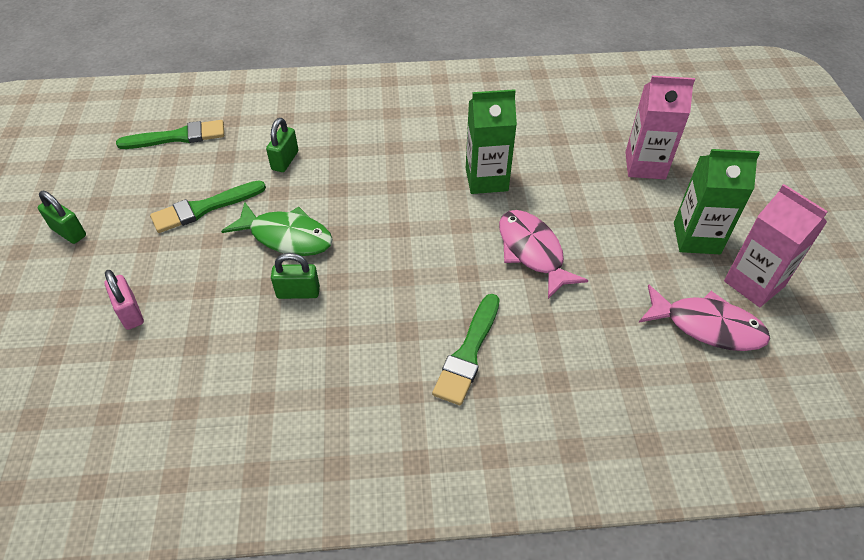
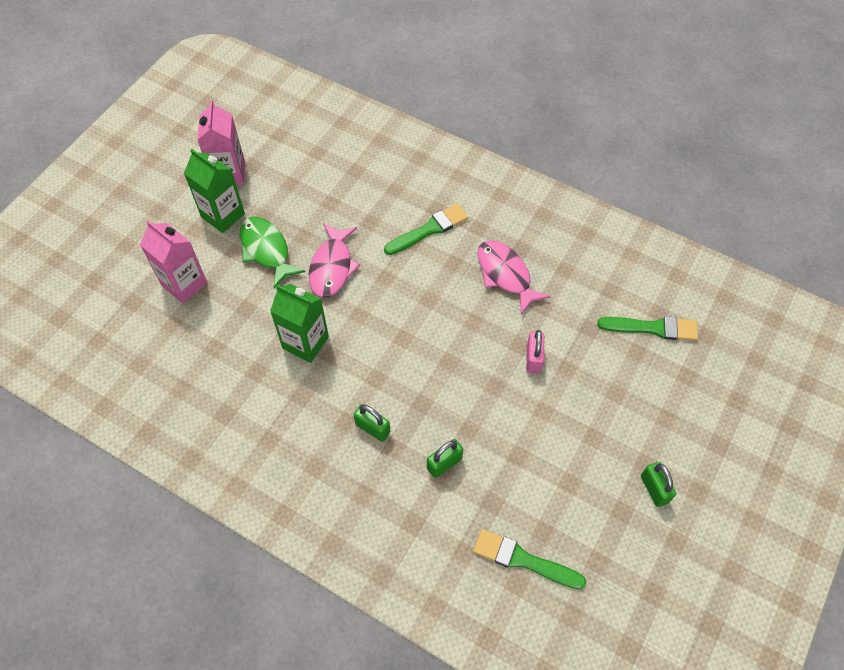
camera: 145 degrees left, 10 degrees up
(130, 312) = (625, 379): pink padlock -> pink padlock (533, 359)
(204, 208) = (536, 448): green brush -> green brush (652, 328)
(286, 237) = (487, 380): green fish -> green fish (266, 250)
(298, 292) = (504, 328): green padlock -> green padlock (372, 428)
(707, 326) = (285, 168): pink fish -> pink fish (505, 275)

